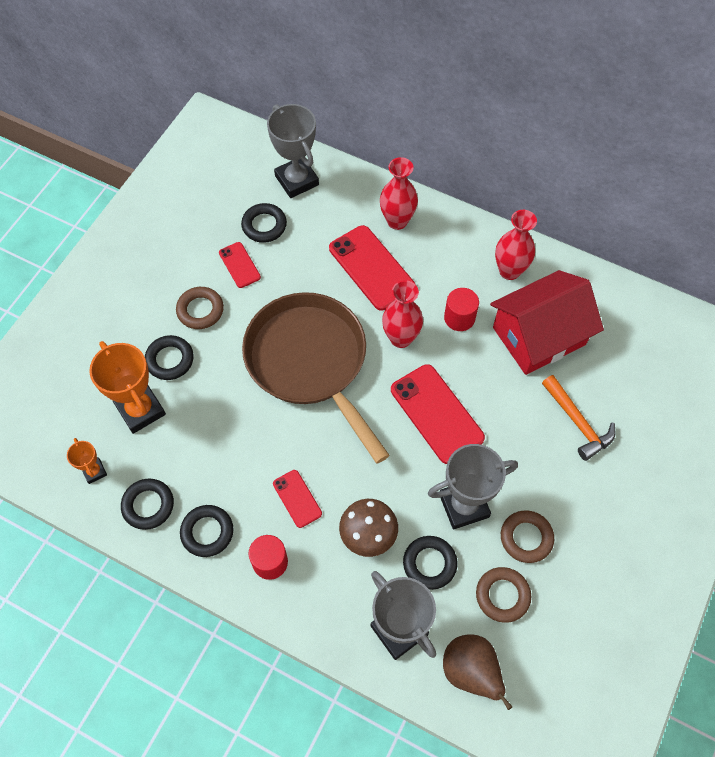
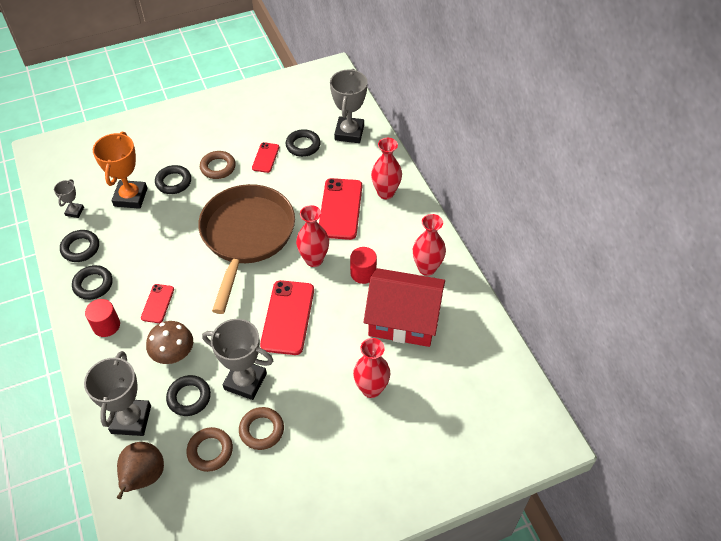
camera: 40 degrees right, 10 degrees down
(94, 471) = (75, 211): orange trophy -> grey trophy
(577, 422) = (371, 389): orange hammer -> red vase

